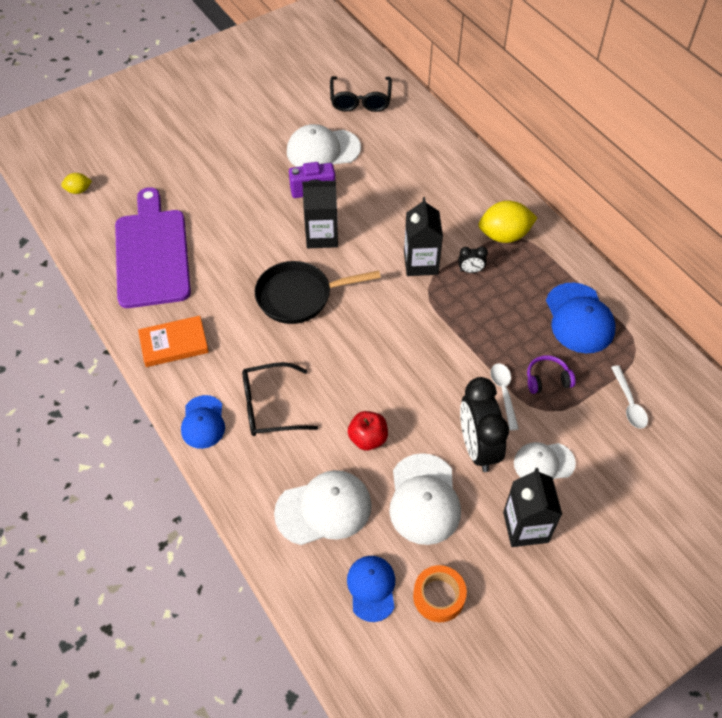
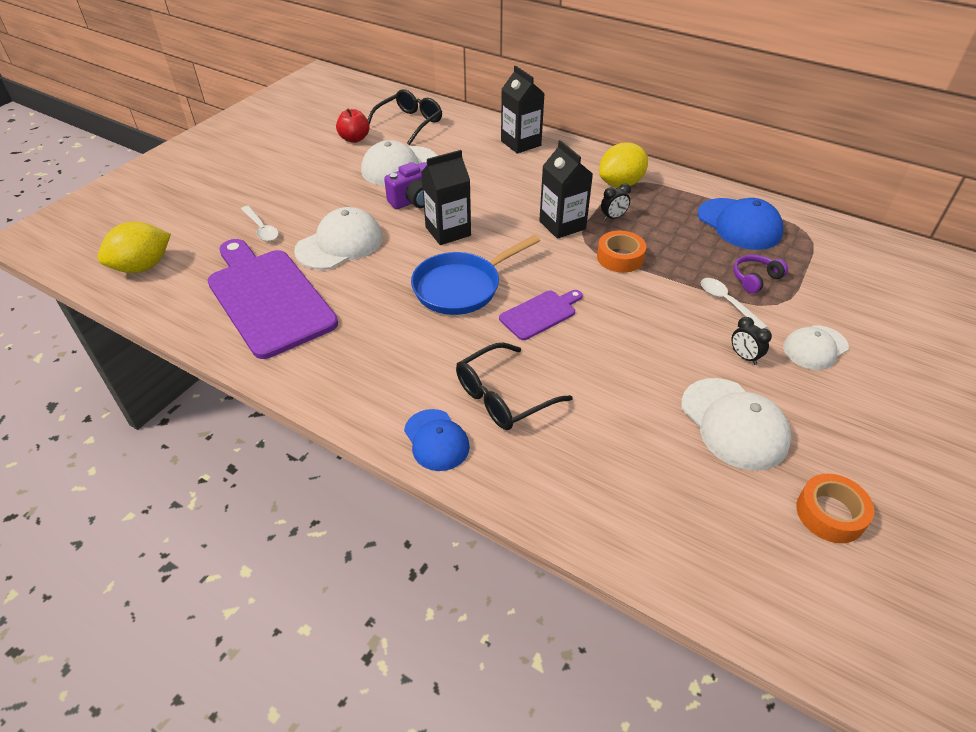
camera: 25 degrees left, 10 degrees down
(79, 190) = (143, 267): yellow lemon -> yellow lemon, size x1.91
(174, 344) = (349, 374): orange book -> none
(299, 296) = (461, 287): black pan -> blue pan
(324, 509) = (639, 476): white cap -> white cap (340, 244)
(344, 345) = (540, 314): none -> purple cutting board
(360, 100) = (409, 123): black glasses -> black glasses turned 120 degrees counterclockwise
(368, 439) = (631, 389): red apple -> red apple (354, 139)
(371, 588) = (755, 537): blue cap -> none
(446, 315) = (620, 257): none -> orange tape
(477, 447) = (744, 357): black clock -> black clock, size x0.44
(525, 527) = (850, 410): black carton -> black carton (521, 143)
(629, 403) = (840, 273): white spoon -> white spoon (261, 229)

